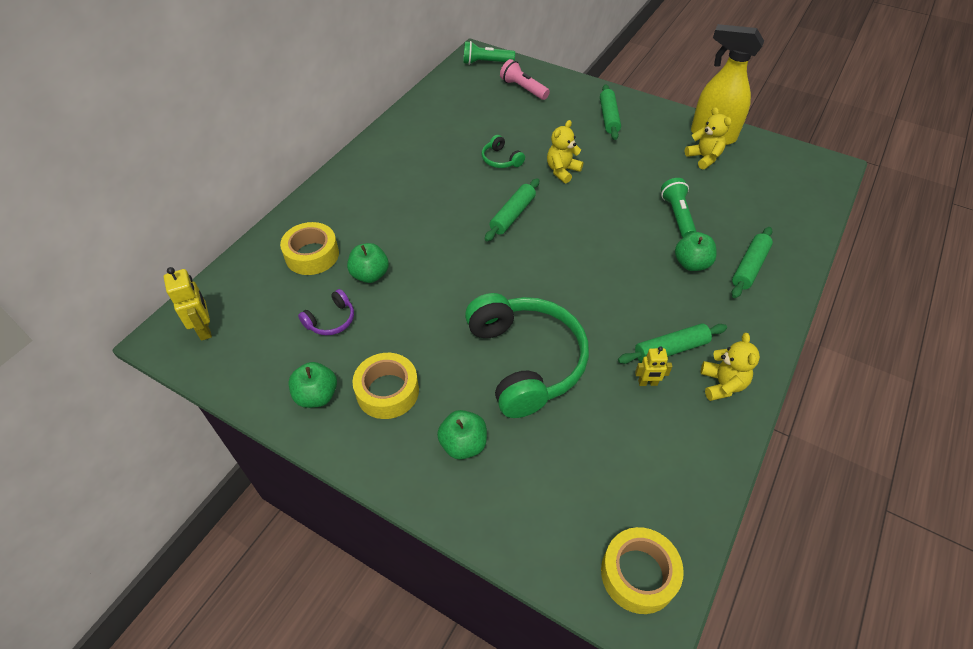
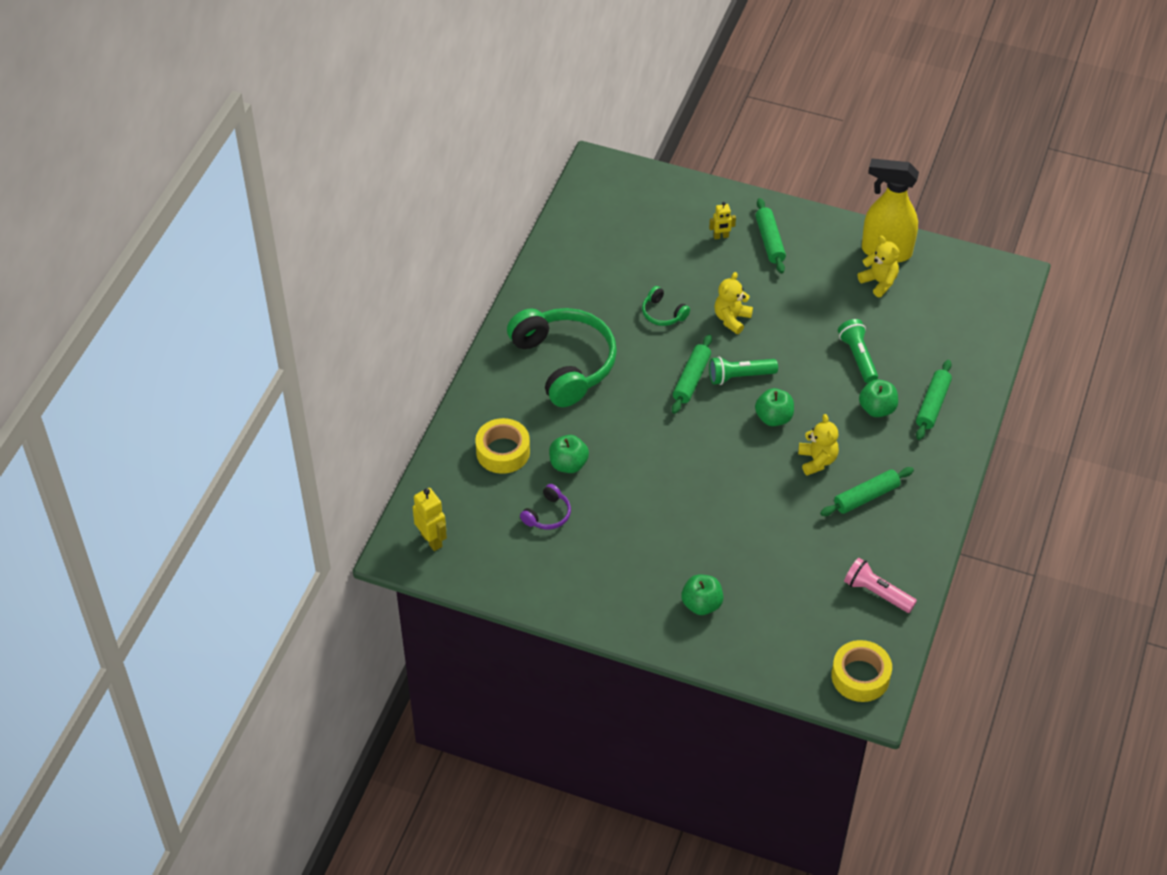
camera: 10 degrees left, 0 degrees up
(317, 396) = (561, 584): green apple -> green apple (773, 418)
(387, 391) = (623, 571): yellow tape -> none
(486, 63) = (611, 178): green flashlight -> green flashlight (739, 376)
(523, 89) = (664, 212): pink flashlight -> pink flashlight (876, 593)
(526, 361) = (738, 526): green headphones -> green headphones (564, 363)
(647, 383) = (849, 530): yellow robot -> yellow robot (721, 236)
(722, 384) = (914, 522): yellow teddy bear -> yellow teddy bear (817, 460)

